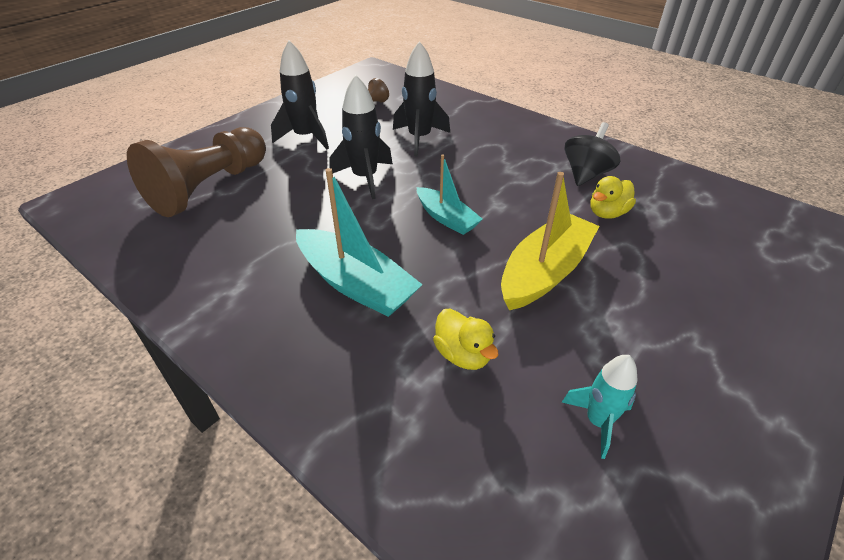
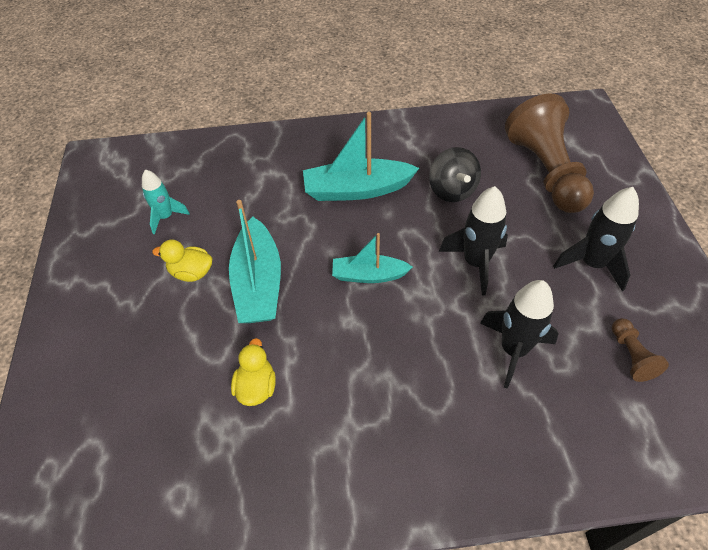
camera: 135 degrees right, 10 degrees up
(463, 354) = (257, 199): yellow duck -> yellow duck (191, 272)
(544, 272) = (258, 283): yellow boat -> turquoise boat
(586, 174) = (314, 434): black spinning top -> black spinning top (452, 190)

